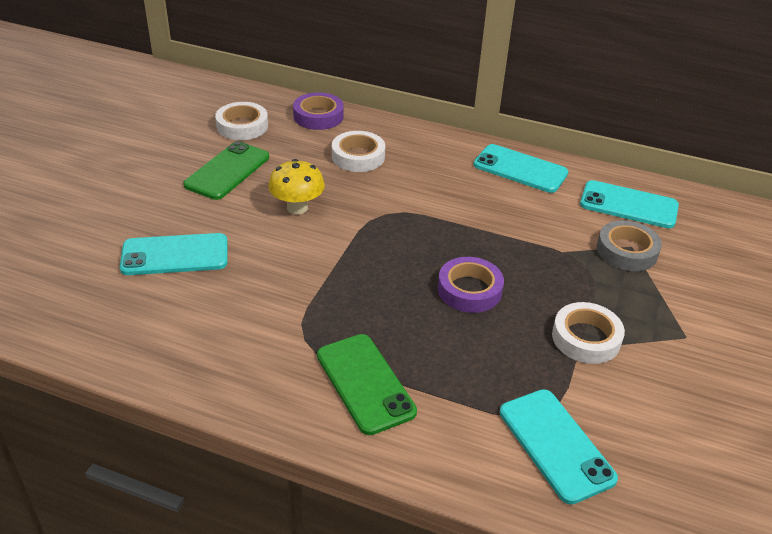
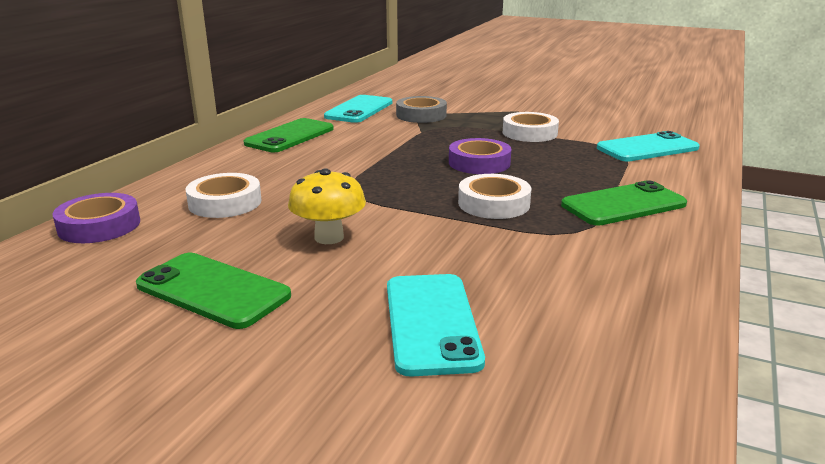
camera: 85 degrees left, 15 degrees down
(242, 126) = (77, 283): white tape -> white tape (493, 203)
(520, 169) = (290, 136): turquoise phone -> green phone

